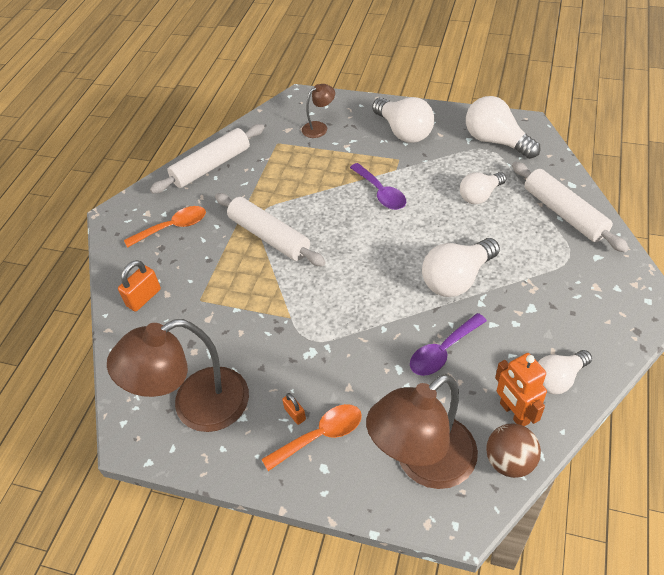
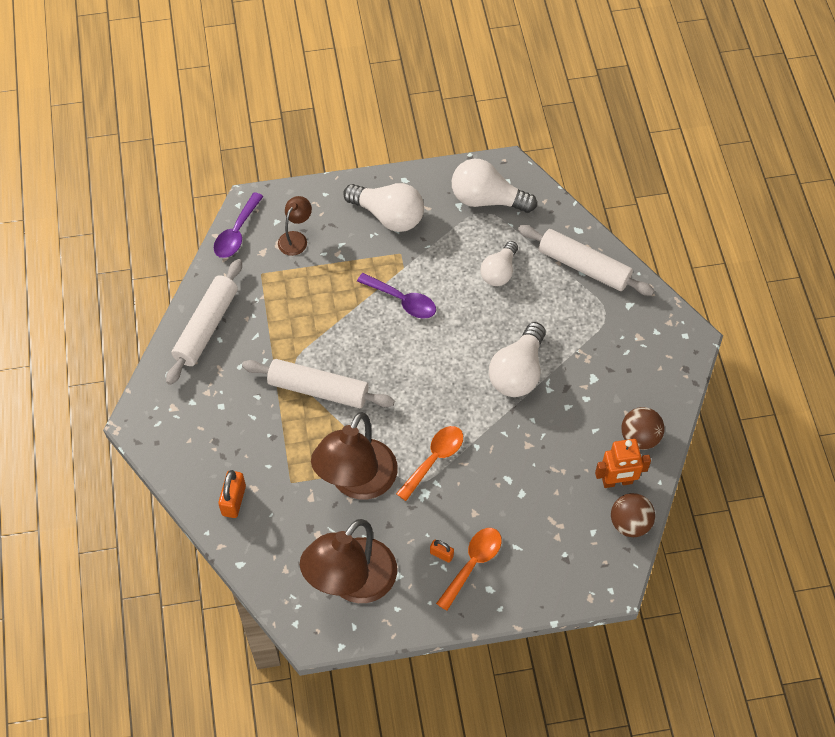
camera: 30 degrees left, 10 degrees up
(173, 227) = (212, 414): orange spoon -> orange spoon (434, 459)
(423, 463) = (565, 552): brown lamp -> brown lamp (357, 482)
(443, 351) = (537, 448): purple spoon -> purple spoon (237, 233)
(514, 413) = (617, 481): orange robot -> orange robot turned 45 degrees counterclockwise
(558, 379) = (640, 437): white light bulb -> brown ball

